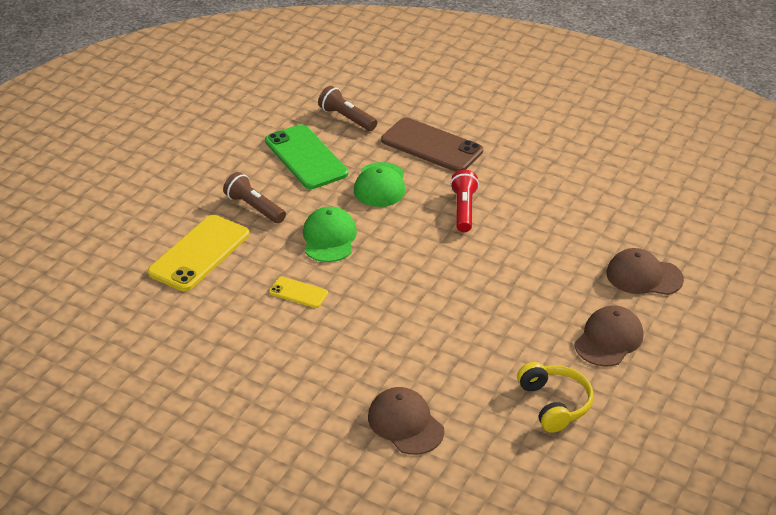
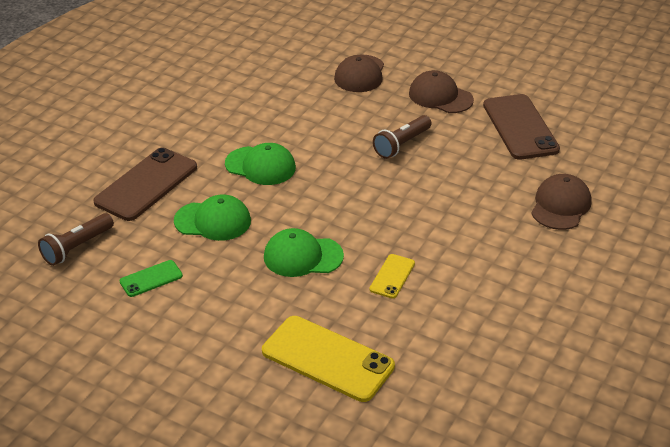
camera: 90 degrees left, 0 degrees up
(254, 208) = (244, 317): brown flashlight -> brown flashlight (402, 144)
(306, 157) = (151, 279): green phone -> green phone, size x0.50
(405, 424) = (560, 205): brown cap -> brown cap turned 150 degrees clockwise
(463, 209) = (260, 166): red flashlight -> green cap
(554, 404) = (520, 127): yellow headphones -> brown phone

